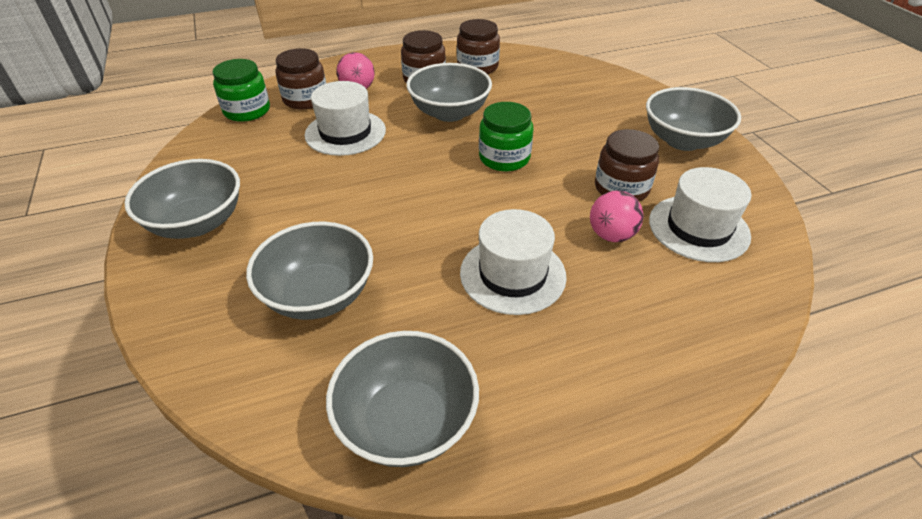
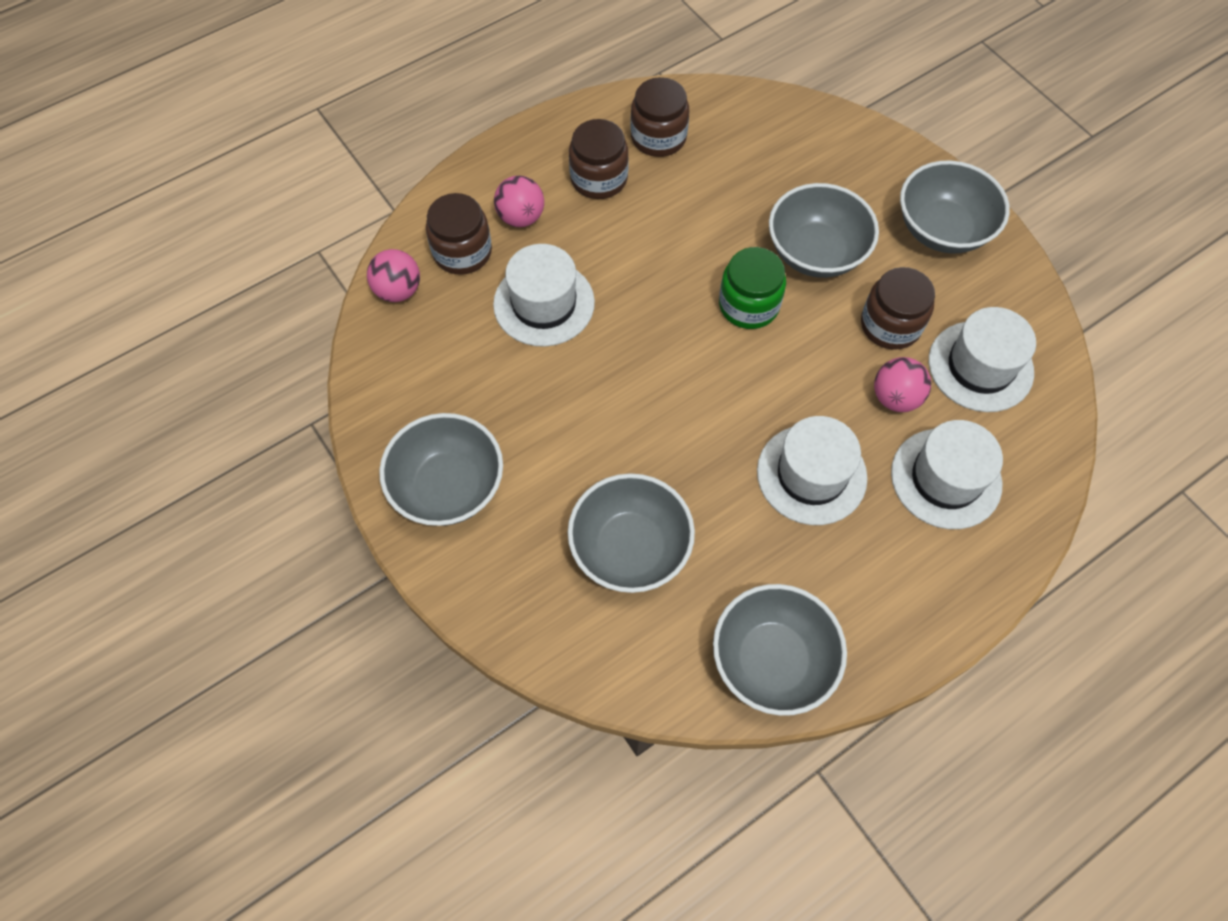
camera: 15 degrees left, 20 degrees up
(247, 111) = (398, 290): green jar -> pink ball
(449, 113) = (656, 238): grey bowl -> grey bowl (816, 252)
(644, 303) = (946, 478): none -> white hat

